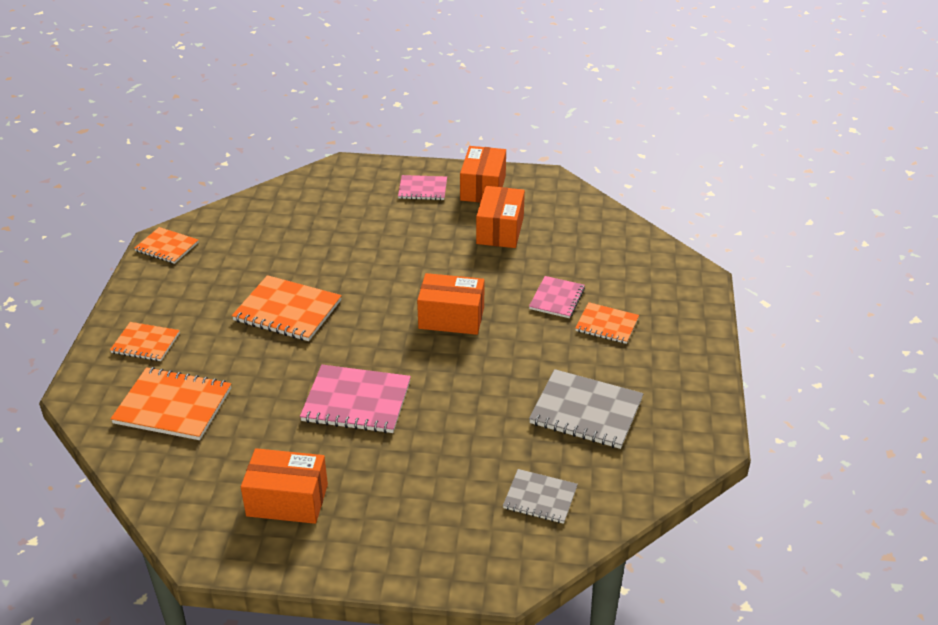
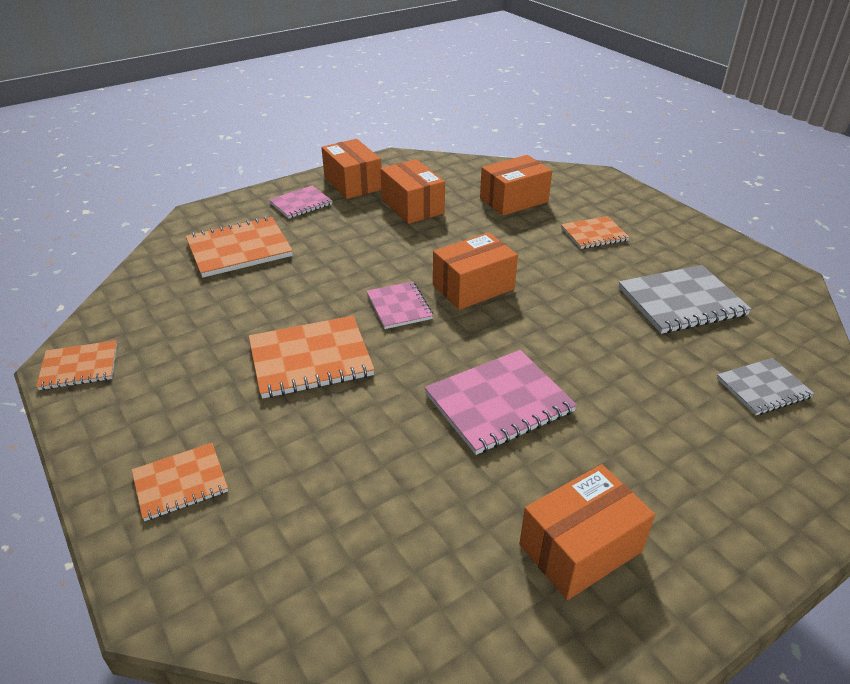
camera: 40 degrees left, 0 degrees up
(173, 406) = (310, 533): orange notebook -> orange notebook (239, 249)
(557, 298) = (531, 233): pink notebook -> pink notebook (399, 307)
(588, 263) = (514, 200): none -> orange box

